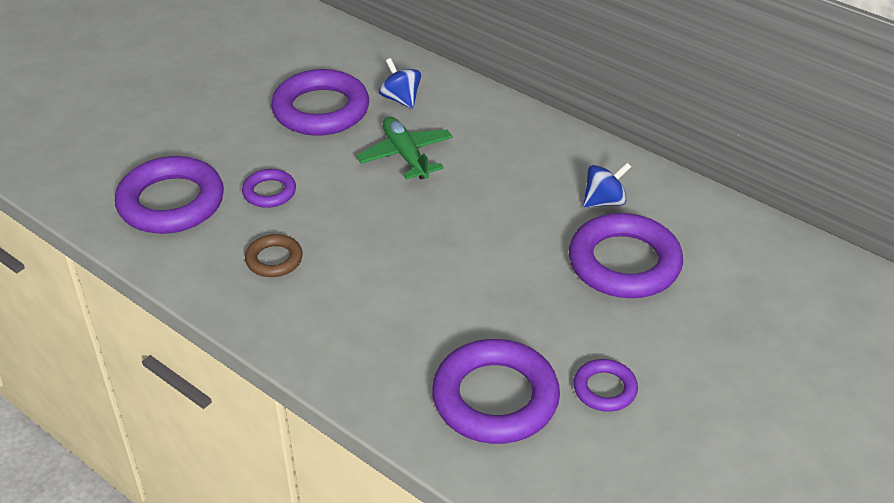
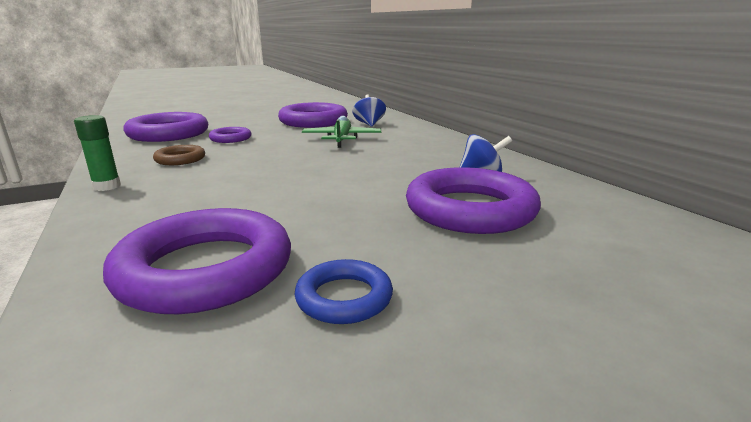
camera: 25 degrees right, 20 degrees down
(271, 333) = (107, 186): none -> green glue stick
(605, 389) = (344, 298): purple ring -> blue ring

